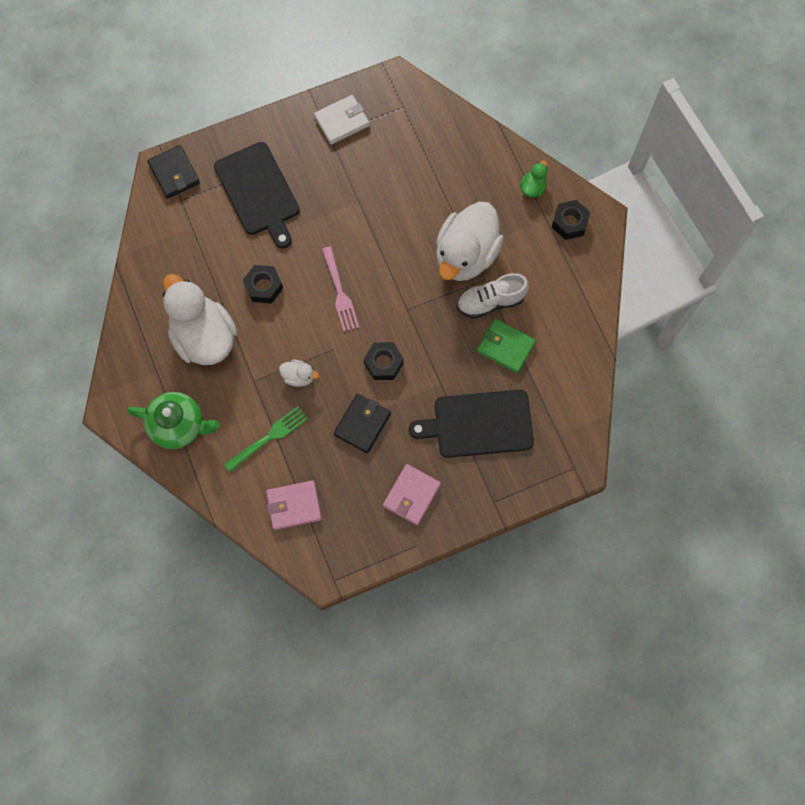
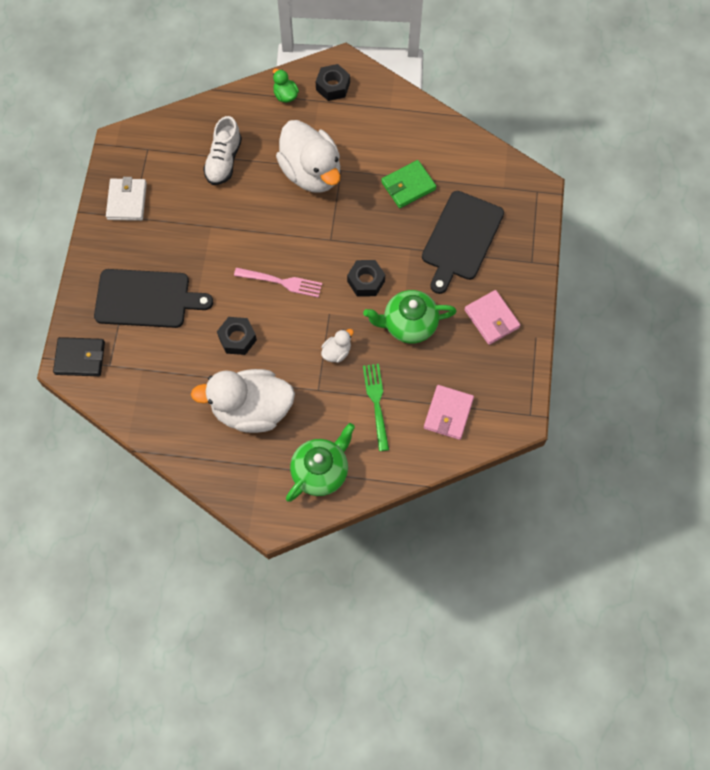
camera: 60 degrees left, 5 degrees down
(362, 424) = (409, 324): black wallet -> green teapot
(490, 301) = (363, 176): white shoe -> white shoe (224, 161)

